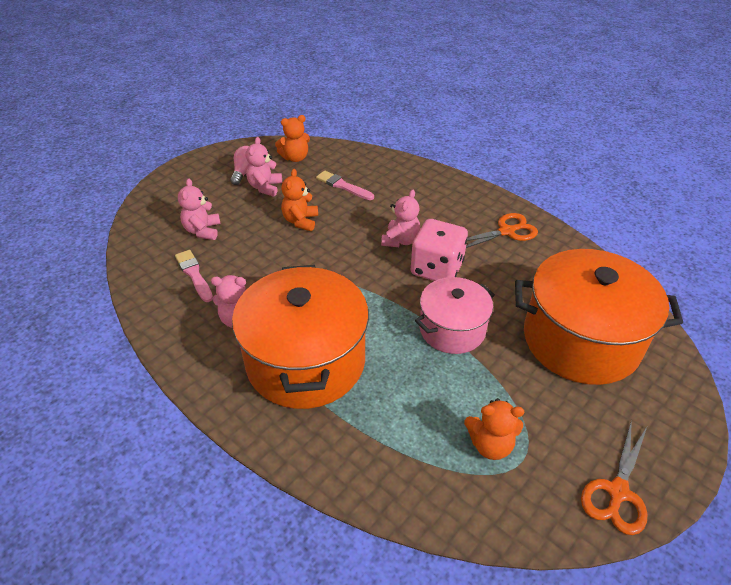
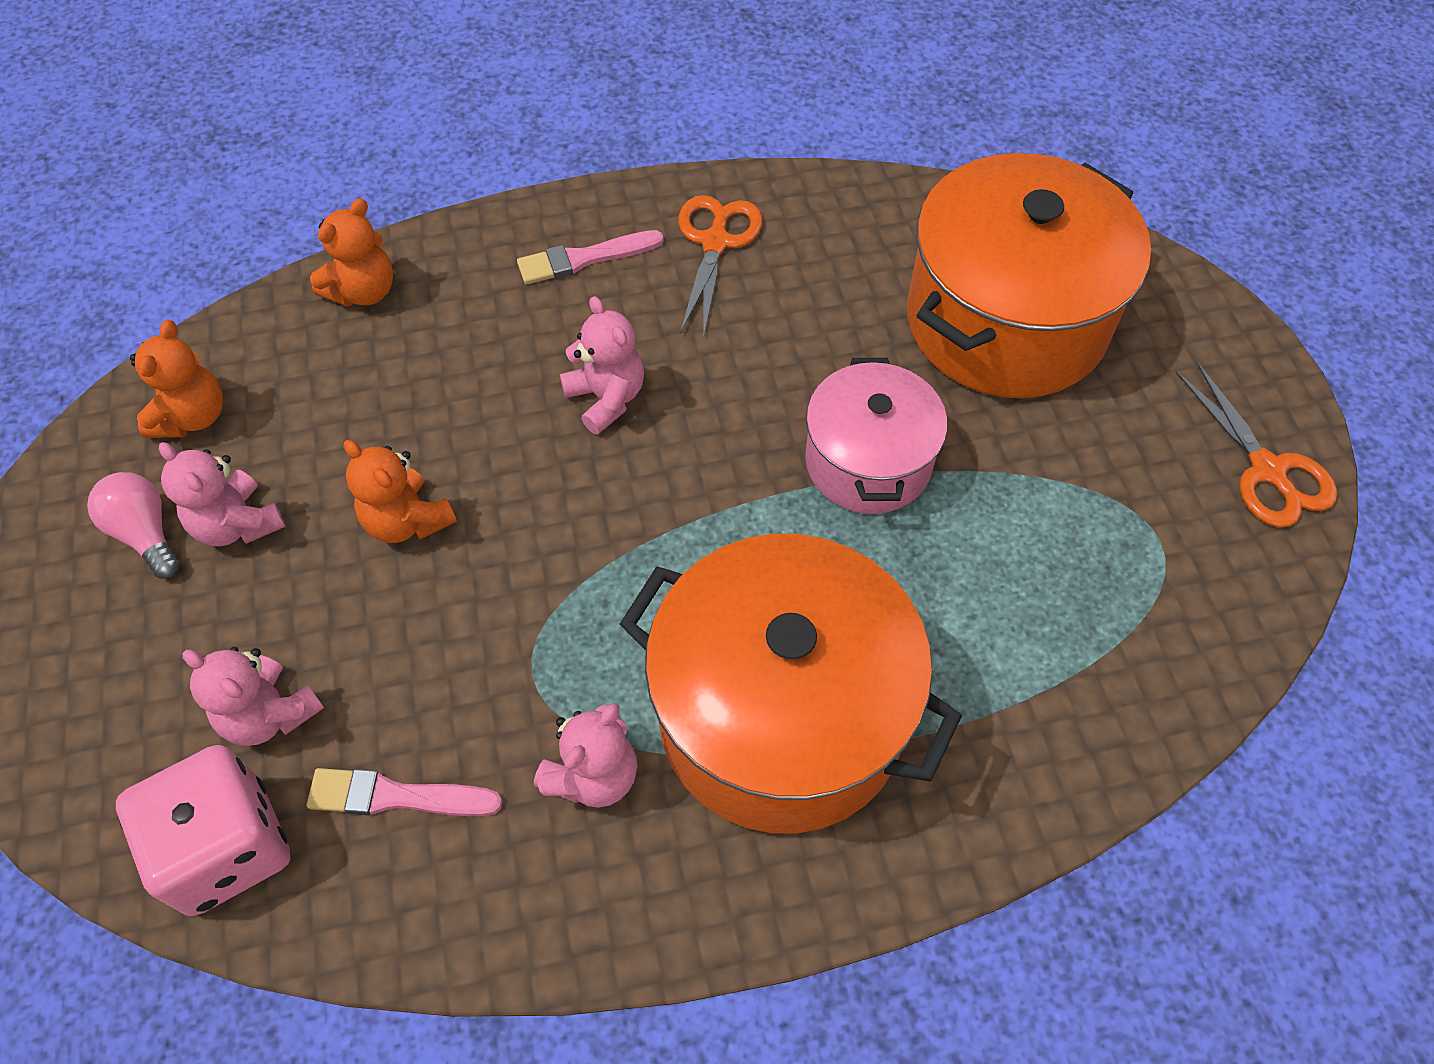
camera: 55 degrees left, 15 degrees up
(343, 186) = (368, 390): pink brush -> pink brush (584, 259)
(436, 269) = (719, 393): pink dice -> pink dice (227, 847)
(490, 444) = (1111, 561): orange teddy bear -> orange teddy bear (363, 291)

